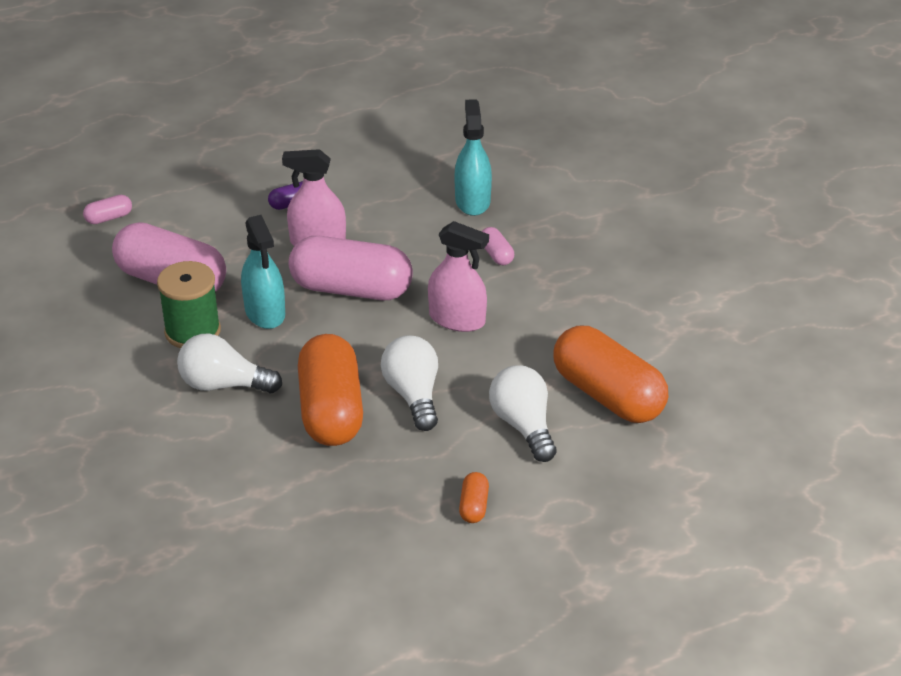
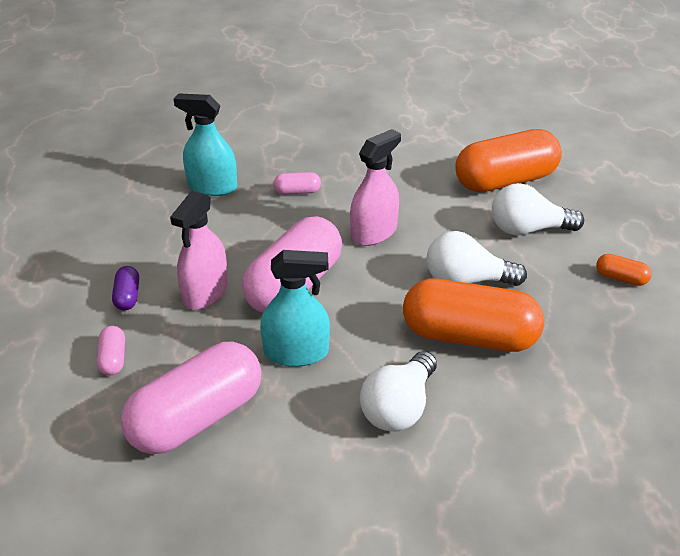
camera: 70 degrees left, 0 degrees up
(109, 218) = (31, 456): pink capsule -> pink capsule (113, 359)
(192, 331) = (297, 416): green spool -> none

